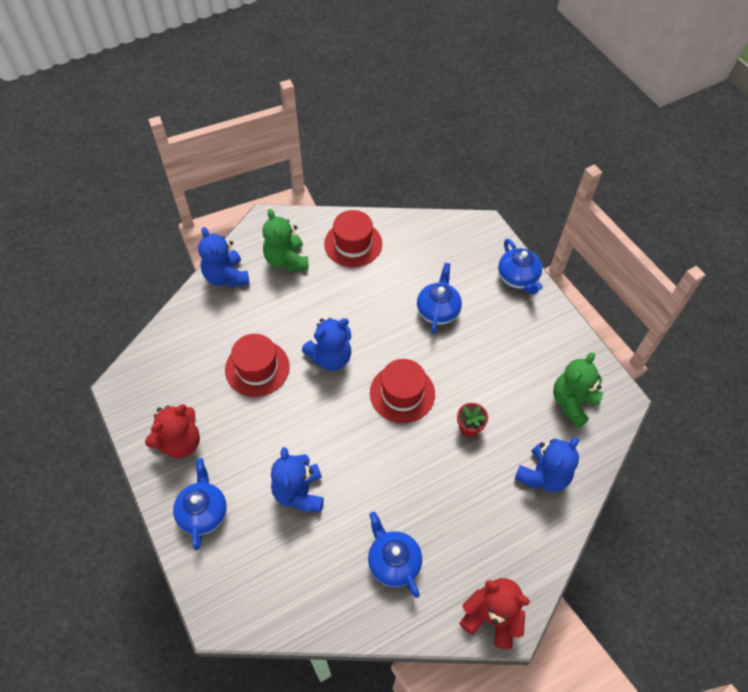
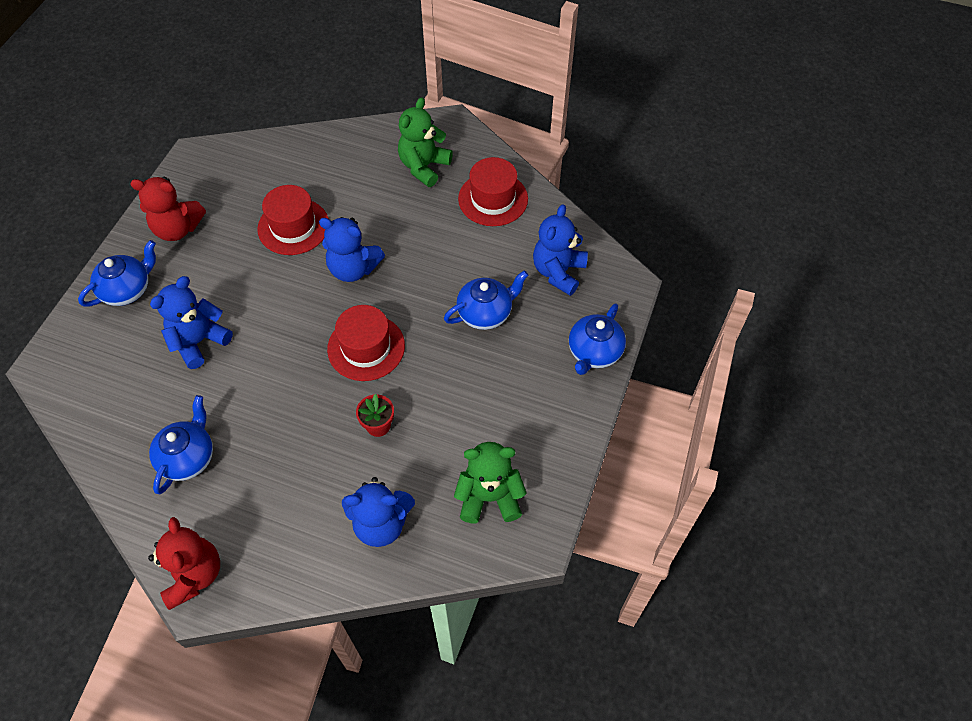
camera: 50 degrees right, 0 degrees up
(226, 276) = (364, 140): blue teddy bear -> blue teddy bear (558, 272)

